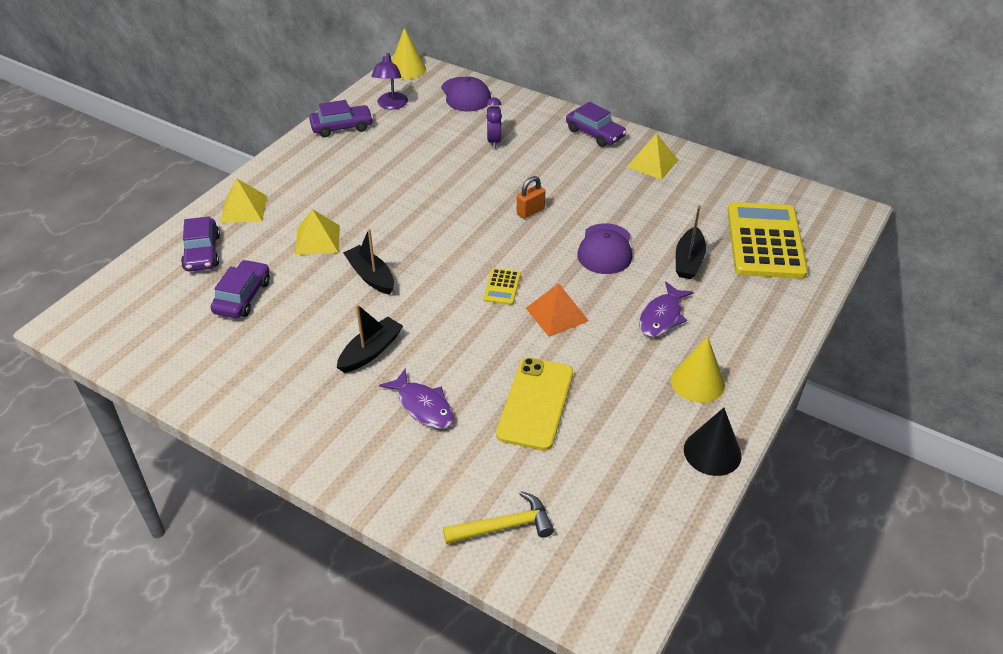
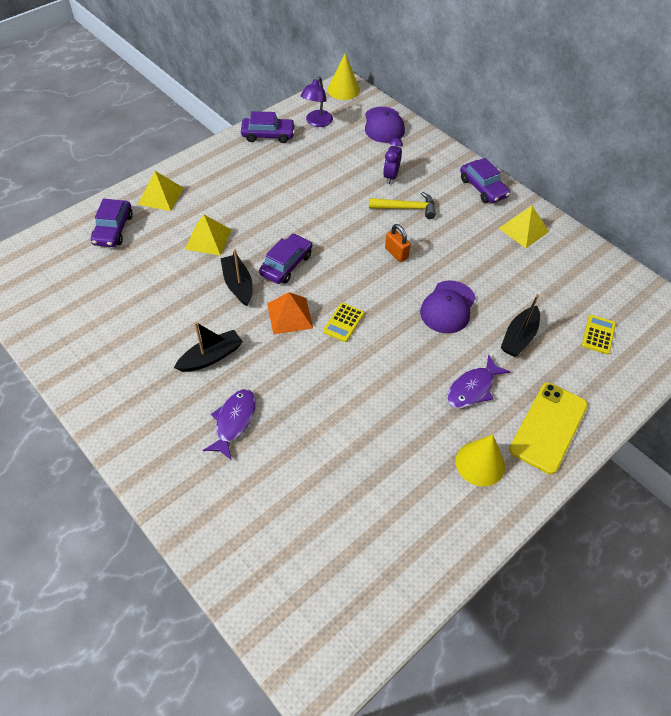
camera: 15 degrees right, 10 degrees up
(243, 297) = (129, 279): purple car -> purple car (286, 264)
(423, 406) = (234, 421): purple fish -> purple fish turned 135 degrees counterclockwise
(504, 526) = (257, 558): yellow hammer -> yellow hammer (406, 208)
(530, 211) = (396, 253): orange padlock -> orange padlock turned 75 degrees clockwise
(535, 403) = (329, 445): yellow phone -> yellow phone (548, 427)
(557, 314) = (380, 361): orange pyramid -> orange pyramid (289, 315)
(712, 452) = (466, 538): black cone -> none
(765, 241) = (598, 334): yellow calculator -> yellow calculator, size x0.42

